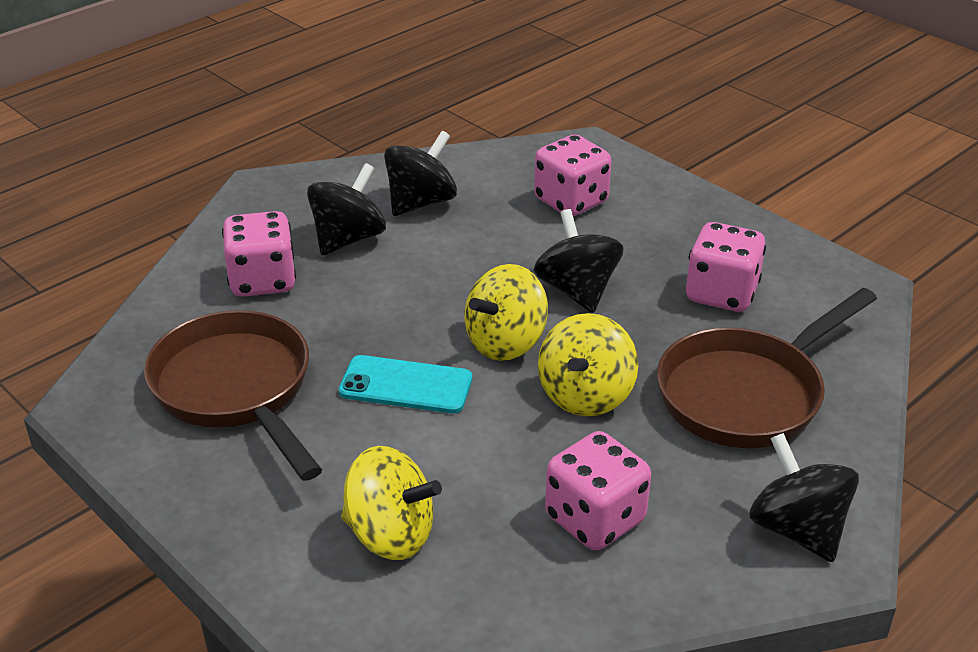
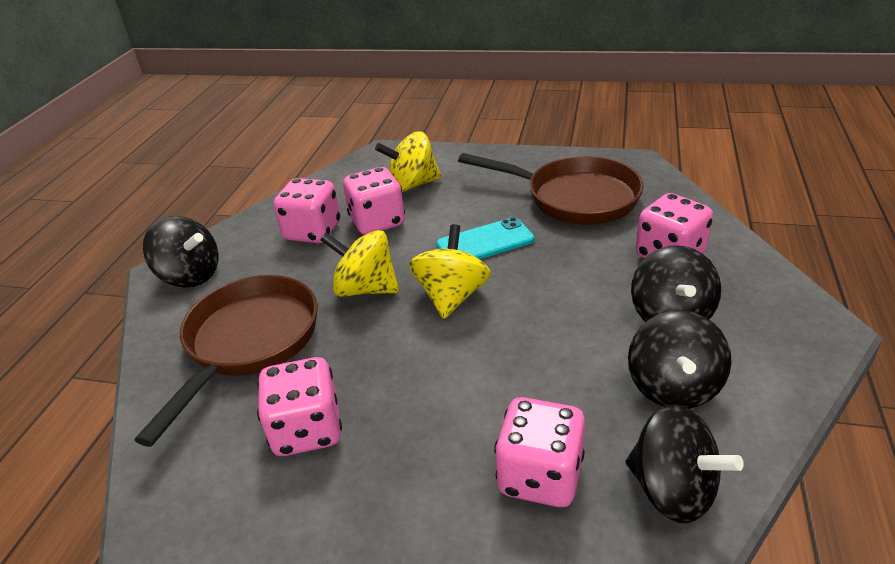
camera: 150 degrees right, 0 degrees up
(498, 487) = (377, 222): none -> pink dice
(577, 291) = (438, 365): black spinning top -> black spinning top (672, 490)
(585, 395) = (365, 288): yellow spinning top -> yellow spinning top turned 60 degrees counterclockwise

